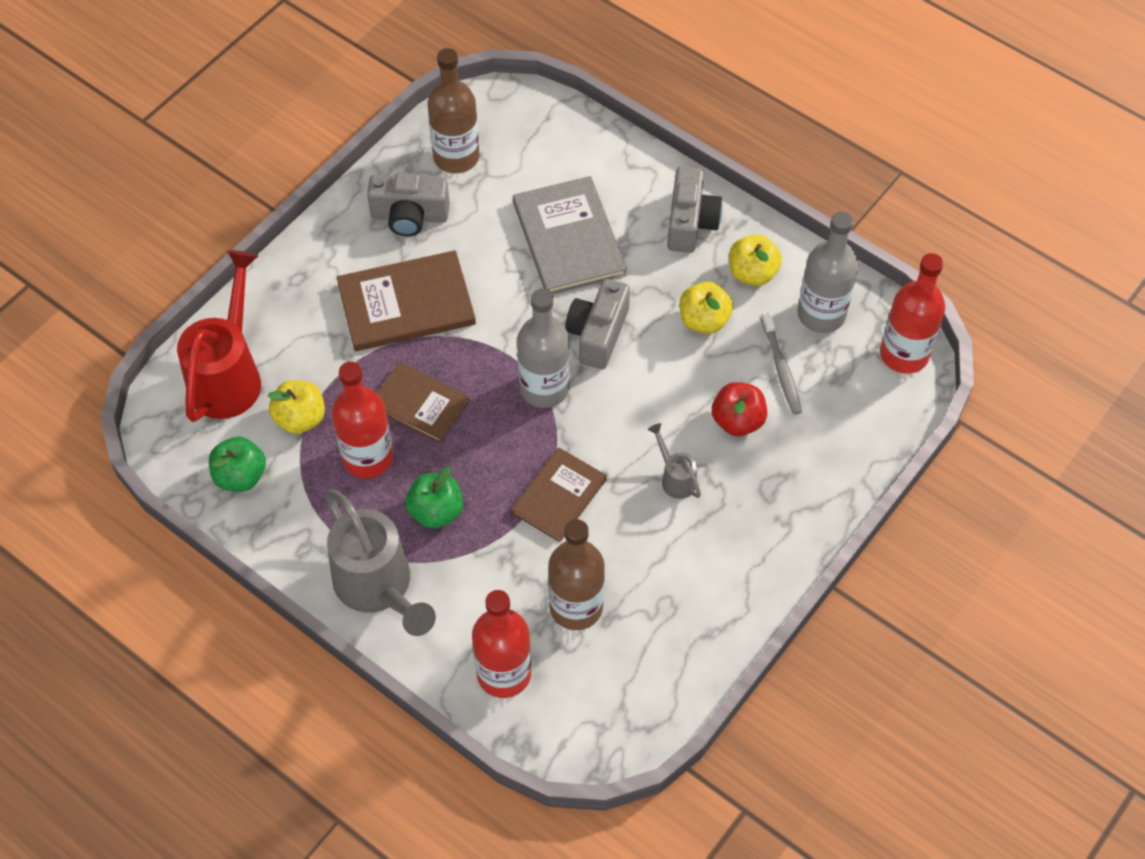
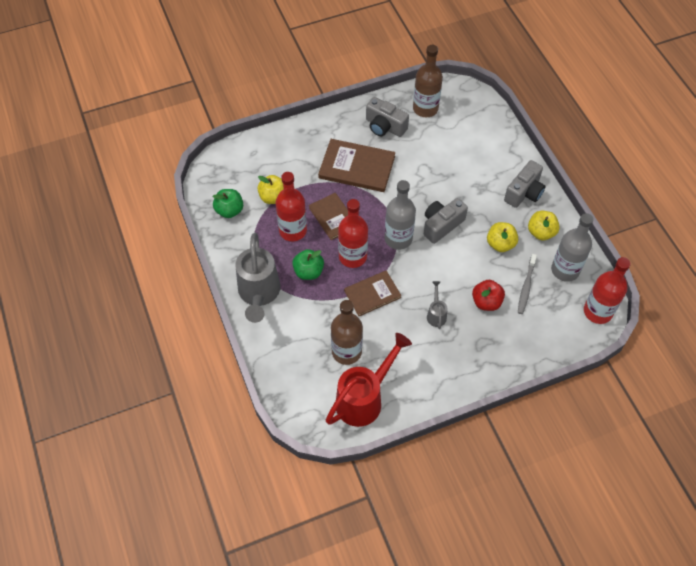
camera: 30 degrees right, 0 degrees up
(229, 375) = (254, 162): red watering can -> red watering can (364, 399)
(504, 673) = (291, 365): red bottle -> red bottle (352, 256)
(569, 238) = (456, 172): grey book -> none

